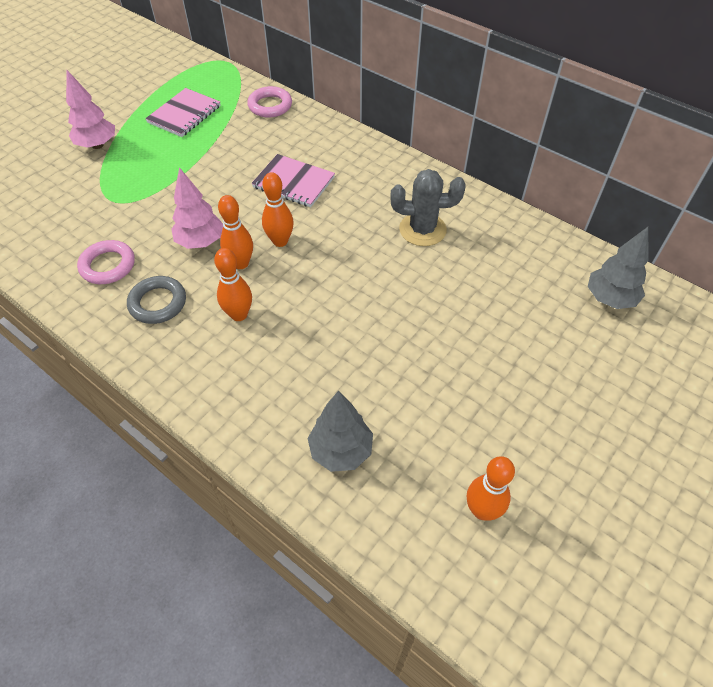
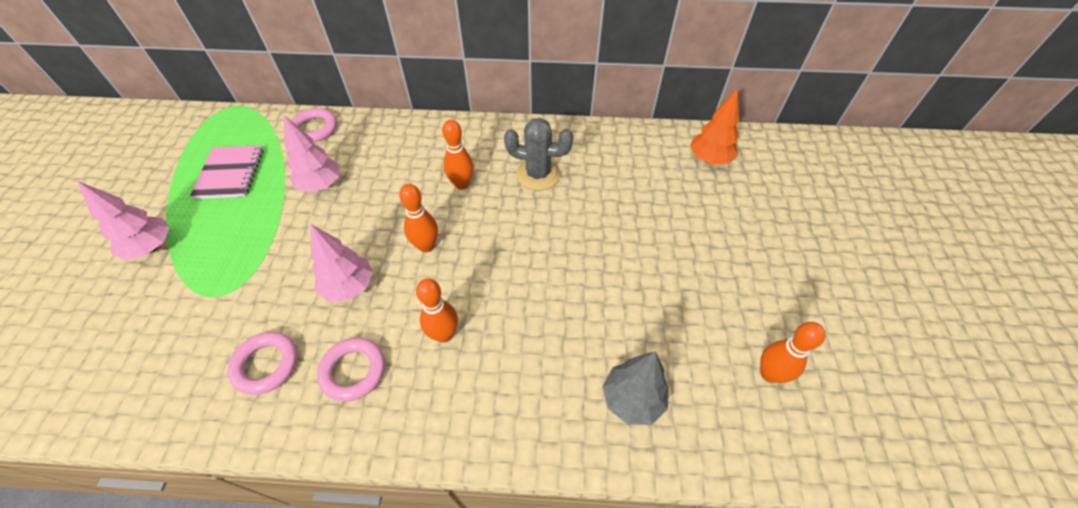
camera: 35 degrees left, 0 degrees up
(158, 303) = (353, 371): grey ring -> pink ring
(240, 154) = (321, 185): none -> pink tree
(241, 263) = (406, 286): orange bowling pin -> orange bowling pin (461, 184)
(293, 183) = (395, 188): pink notebook -> none
(422, 229) = (538, 174): grey cactus -> grey cactus turned 45 degrees clockwise
(609, 299) = (709, 159): grey tree -> orange tree

